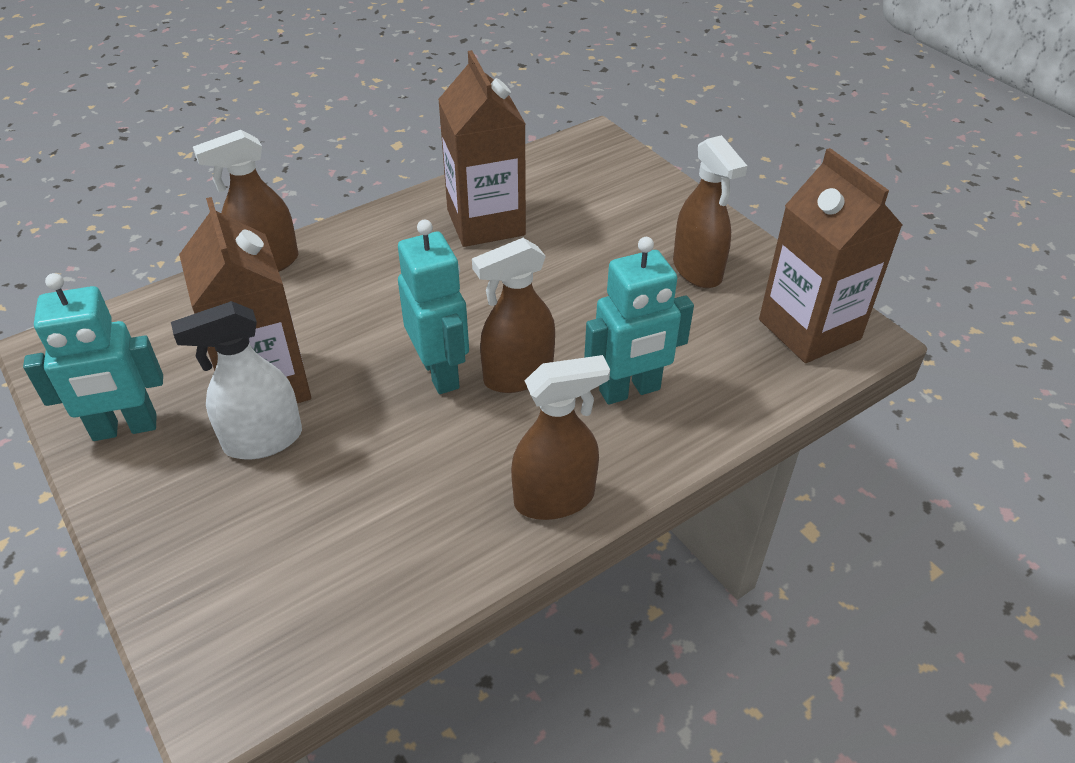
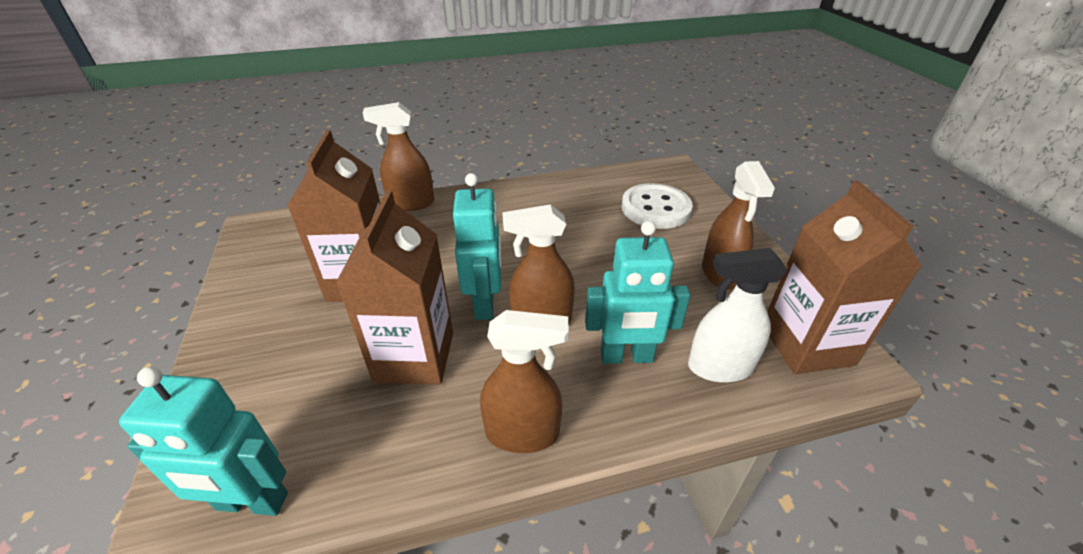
camera: 20 degrees right, 5 degrees down
(125, 428) = (258, 288): turquoise robot -> turquoise robot (252, 502)
(262, 440) = (336, 321): white spray bottle -> white spray bottle (719, 367)
(486, 222) = (570, 207): brown carton -> brown carton (414, 357)
(594, 202) = (655, 208): none -> white button

